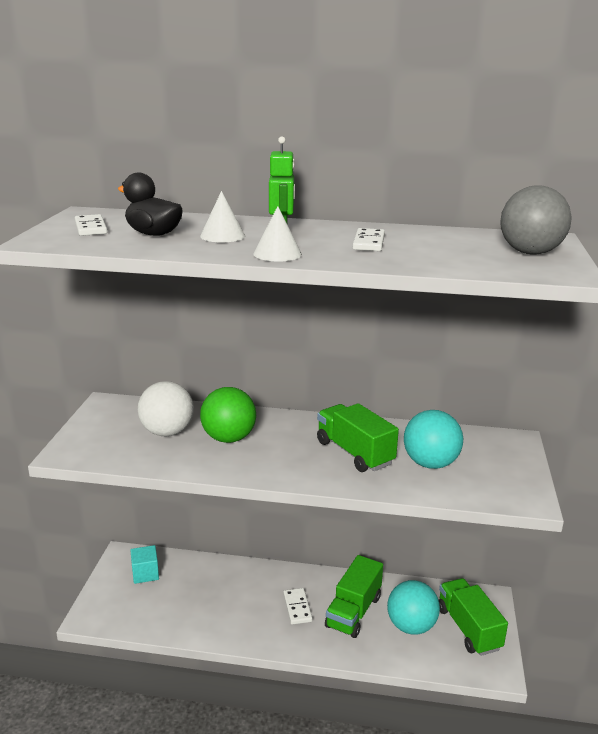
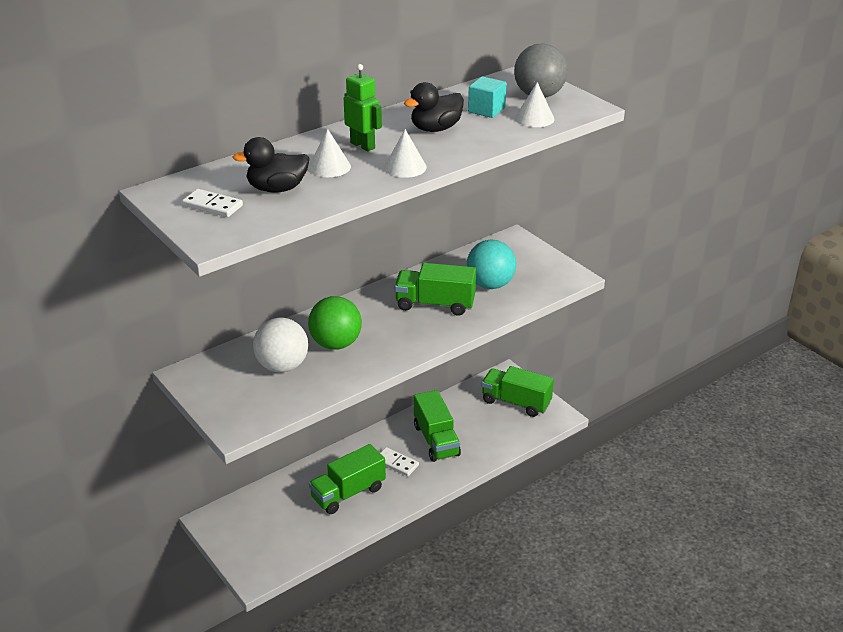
camera: 45 degrees left, 10 degrees up
(145, 574) = (250, 519): turquoise cube -> turquoise cube (486, 110)
(231, 604) = (348, 493): none -> green truck
(369, 243) = (435, 129): white domino -> black duck
(411, 626) = (482, 424): turquoise ball -> none
(484, 264) = (534, 118): none -> white cone

